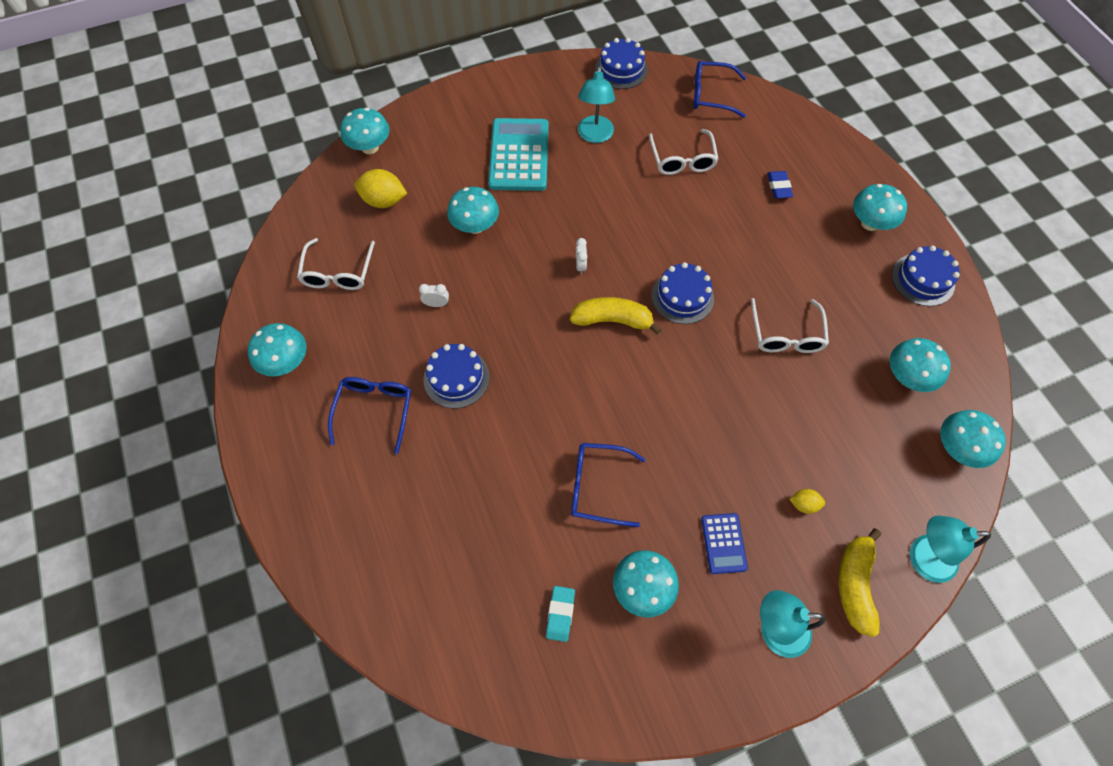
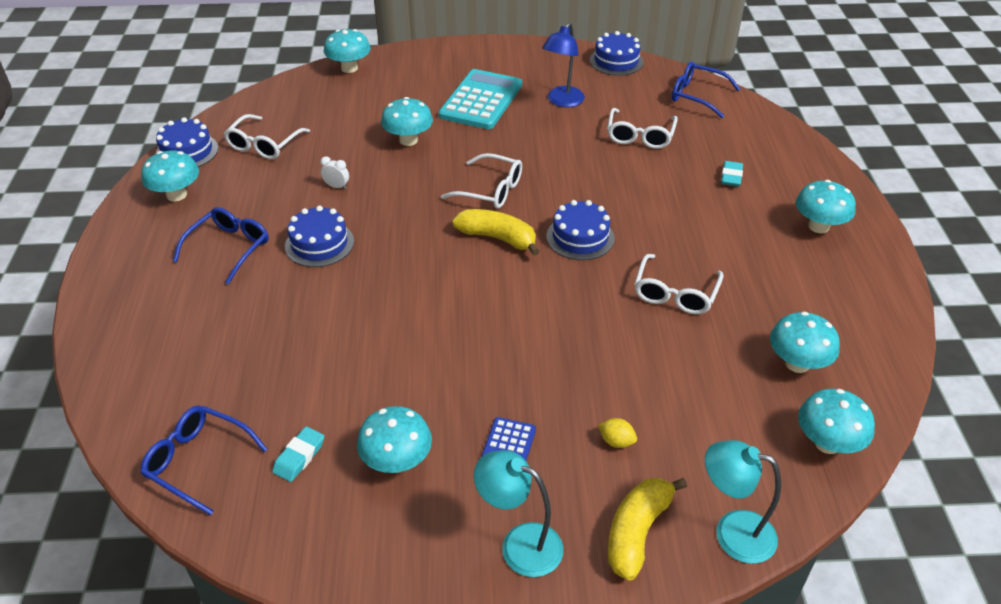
camera: 20 degrees right, 20 degrees down
(384, 201) = (337, 106): yellow lemon -> none
(580, 265) = (491, 190): white clock -> white glasses
(594, 136) = (562, 101): turquoise lamp -> blue lamp
(597, 487) = (402, 363): blue glasses -> blue glasses (198, 461)
(779, 187) = (731, 177): blue eraser -> turquoise eraser
(923, 279) = (857, 286): blue cake -> blue cake (187, 151)

